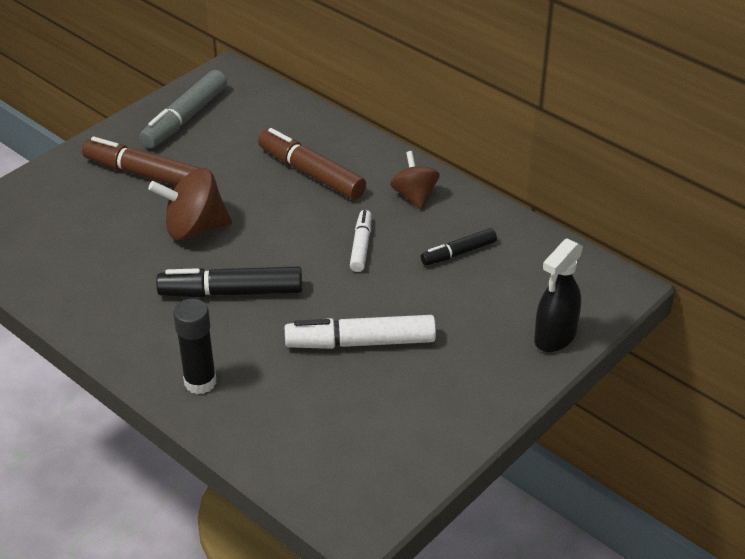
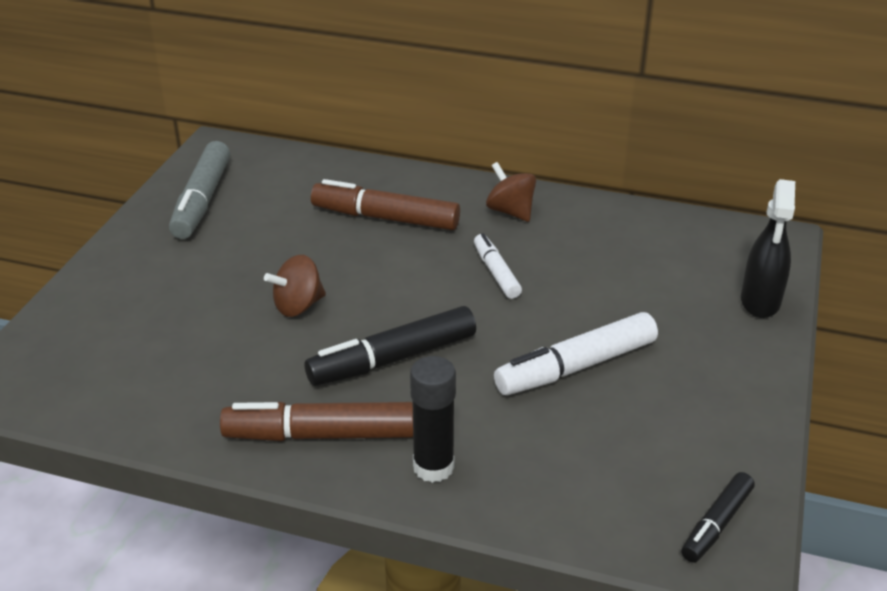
camera: 25 degrees left, 5 degrees down
(144, 173) = (194, 266): brown marker -> brown marker (320, 434)
(194, 228) = (298, 306): brown spinning top -> brown spinning top, size x0.66
(458, 253) = (599, 251): black marker -> black marker (716, 524)

